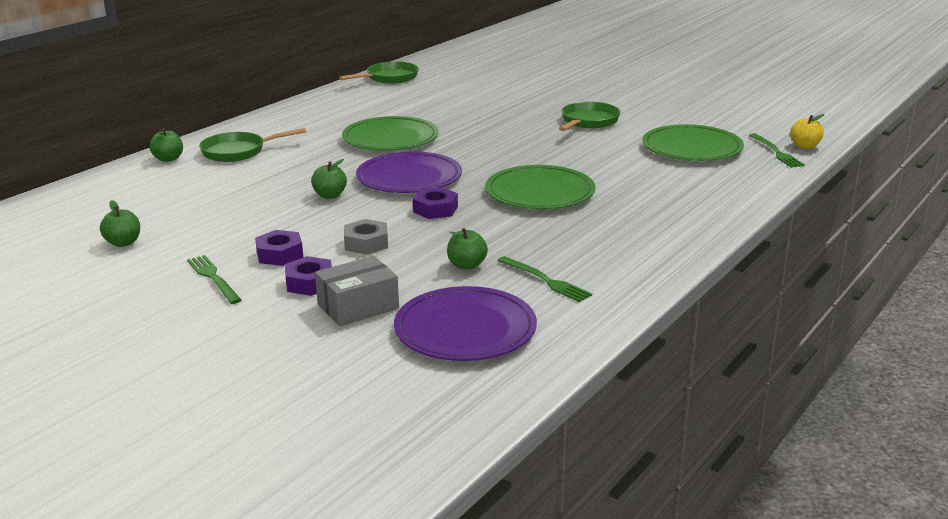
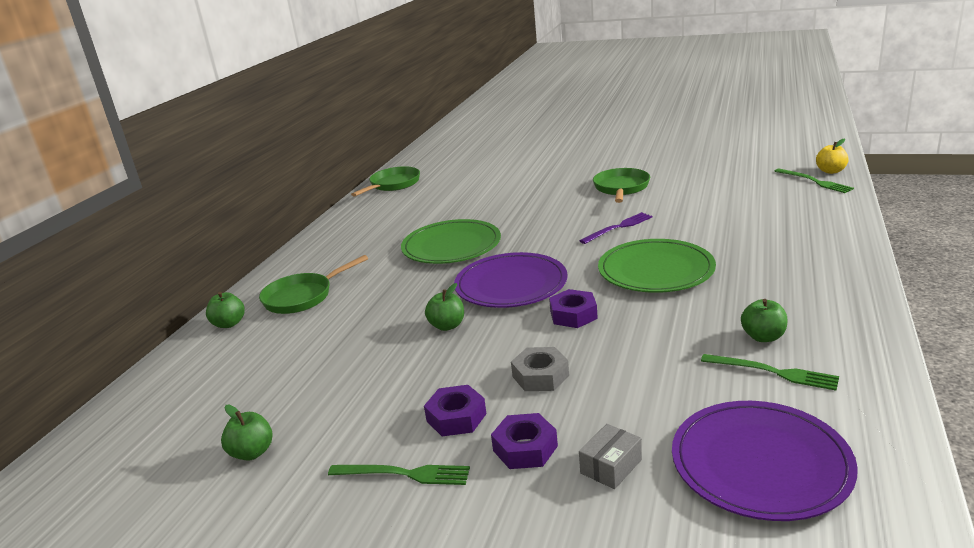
camera: 15 degrees left, 0 degrees up
(213, 278) = (404, 474): green fork -> green fork turned 150 degrees clockwise
(358, 306) = (611, 466): grey box -> grey box, size x0.63
(467, 265) = (674, 375): green apple -> green apple (763, 337)
(547, 153) = (618, 227): none -> purple fork
(692, 148) = (740, 193): green plate -> none

